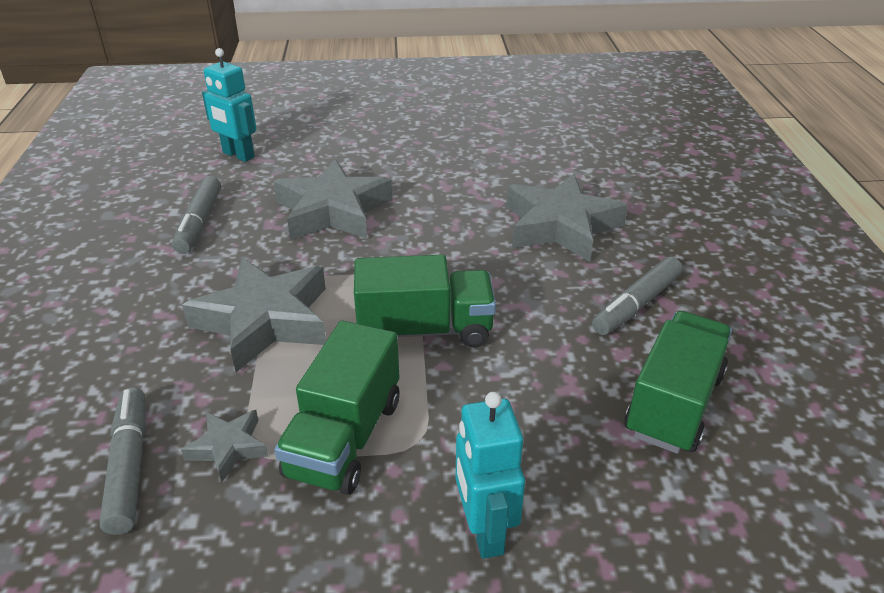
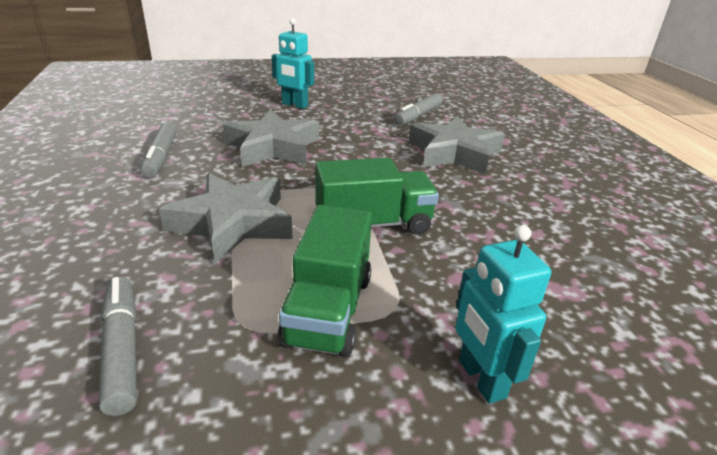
camera: 10 degrees left, 5 degrees down
(228, 447) = (220, 326): grey star -> none
(238, 155) = (186, 114): turquoise robot -> turquoise robot (294, 105)
(636, 305) = (532, 200): grey marker -> grey marker (418, 116)
(674, 404) = (593, 267): green truck -> none

